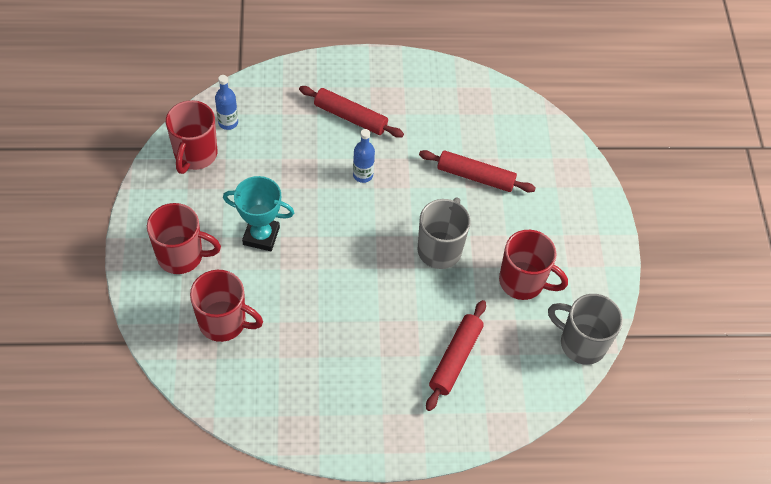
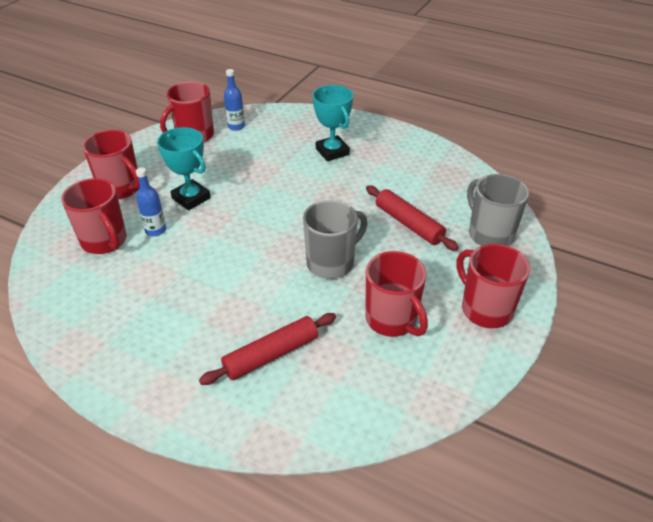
camera: 35 degrees right, 15 degrees down
(350, 117) = (332, 152): red rolling pin -> turquoise trophy
(363, 175) = (309, 189): blue bottle -> blue bottle (155, 230)
(581, 343) = (415, 401): grey mug -> grey mug (489, 234)
(584, 237) = (485, 309): none -> red mug

